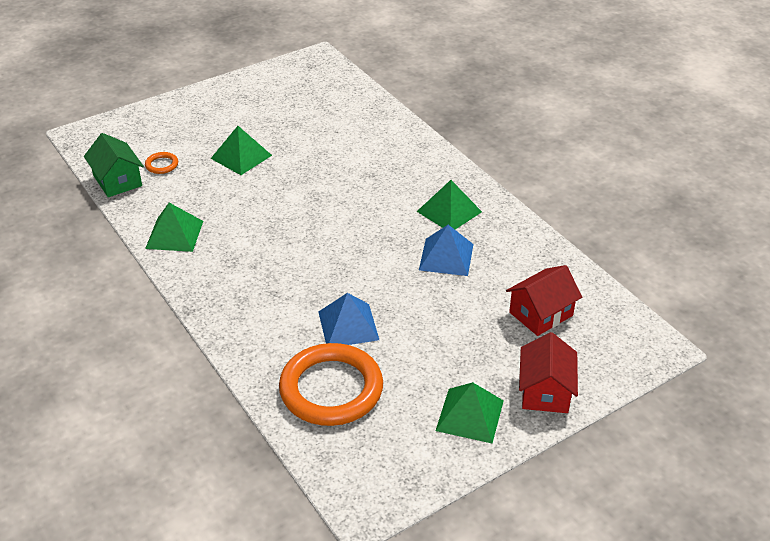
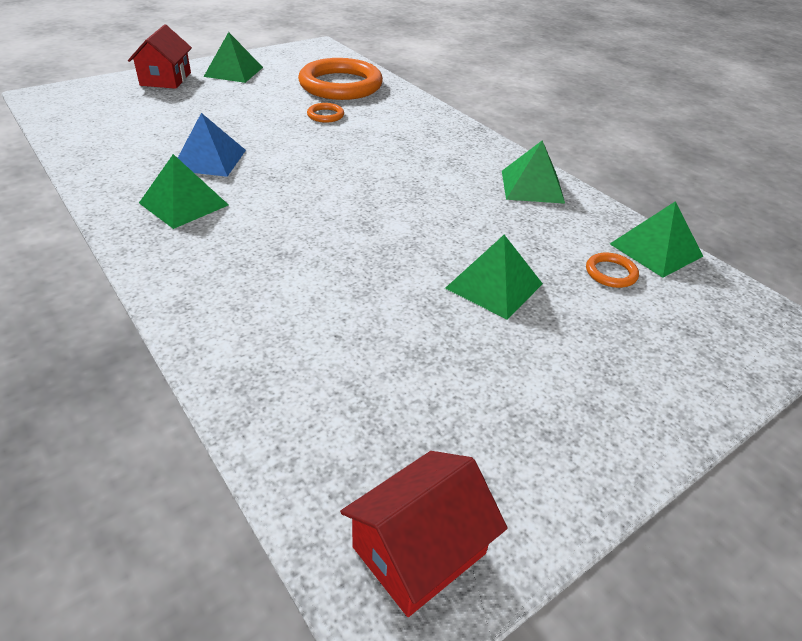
camera: 175 degrees right, 0 degrees up
(117, 181) = (656, 250): green house -> green pyramid
(348, 325) = (325, 115): blue pyramid -> orange ring
(541, 314) = (134, 117): red house -> red house (419, 550)

